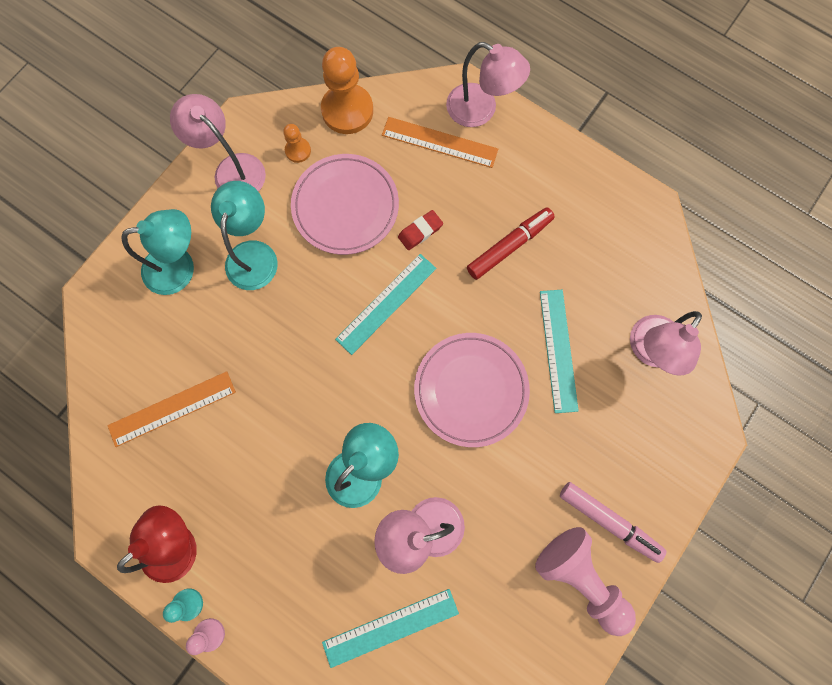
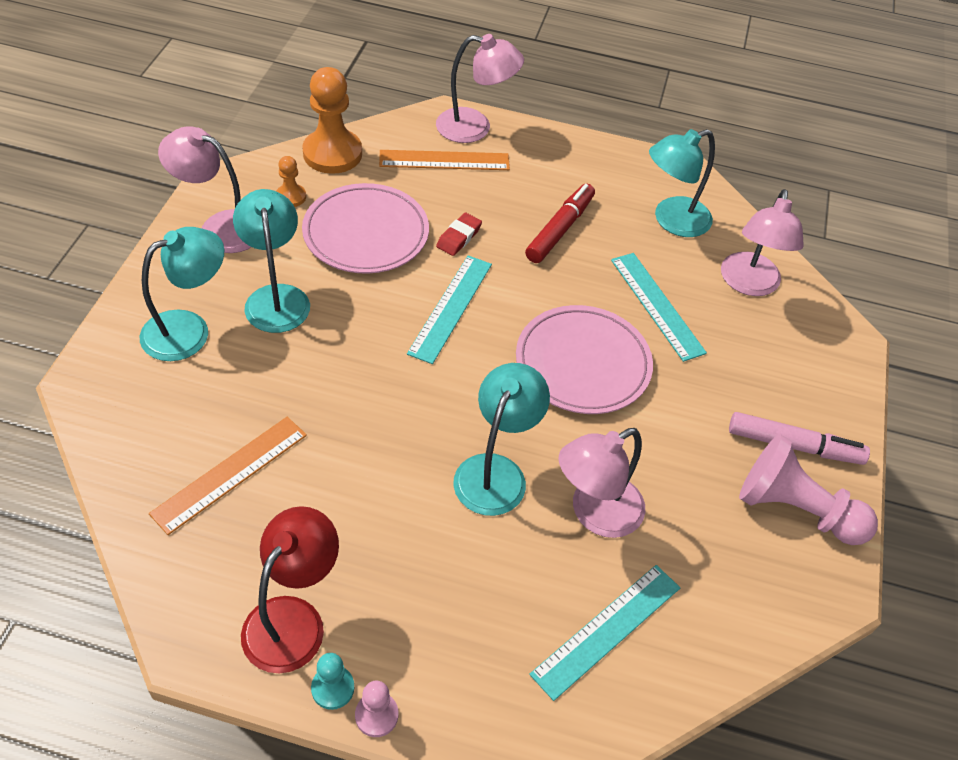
camera: 25 degrees left, 25 degrees down
(613, 263) = (672, 221): none -> turquoise lamp

